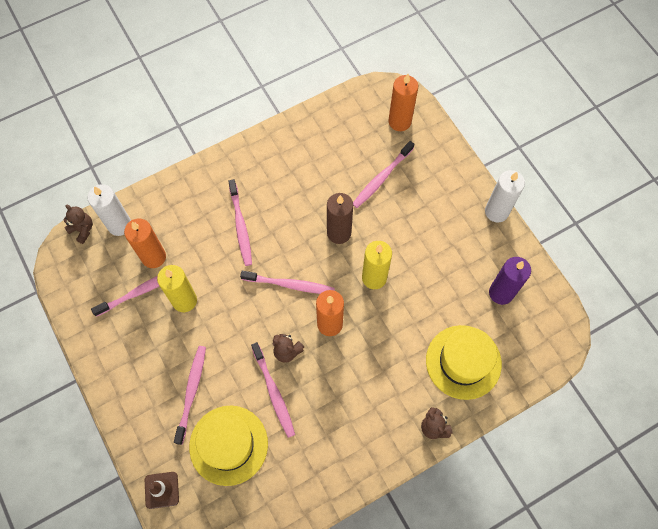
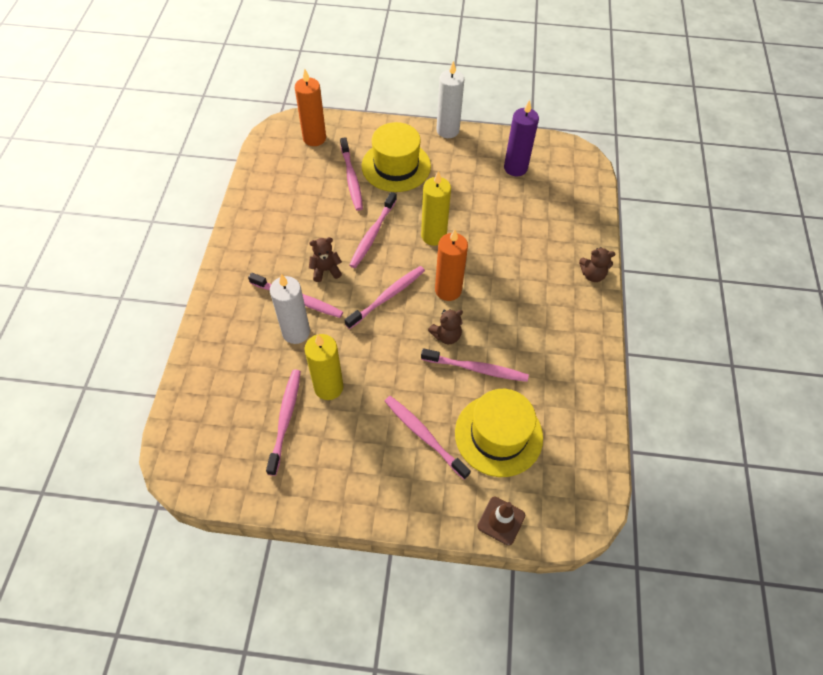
camera: 55 degrees left, 10 degrees down
(82, 230) = (171, 434): brown teddy bear -> brown teddy bear (325, 270)
(119, 225) = (199, 397): white candle -> white candle (296, 332)
(153, 257) = (261, 387): orange candle -> none
(339, 233) = (372, 235): brown candle -> pink toothbrush
(463, 362) = (553, 224): yellow hat -> yellow hat (396, 166)

